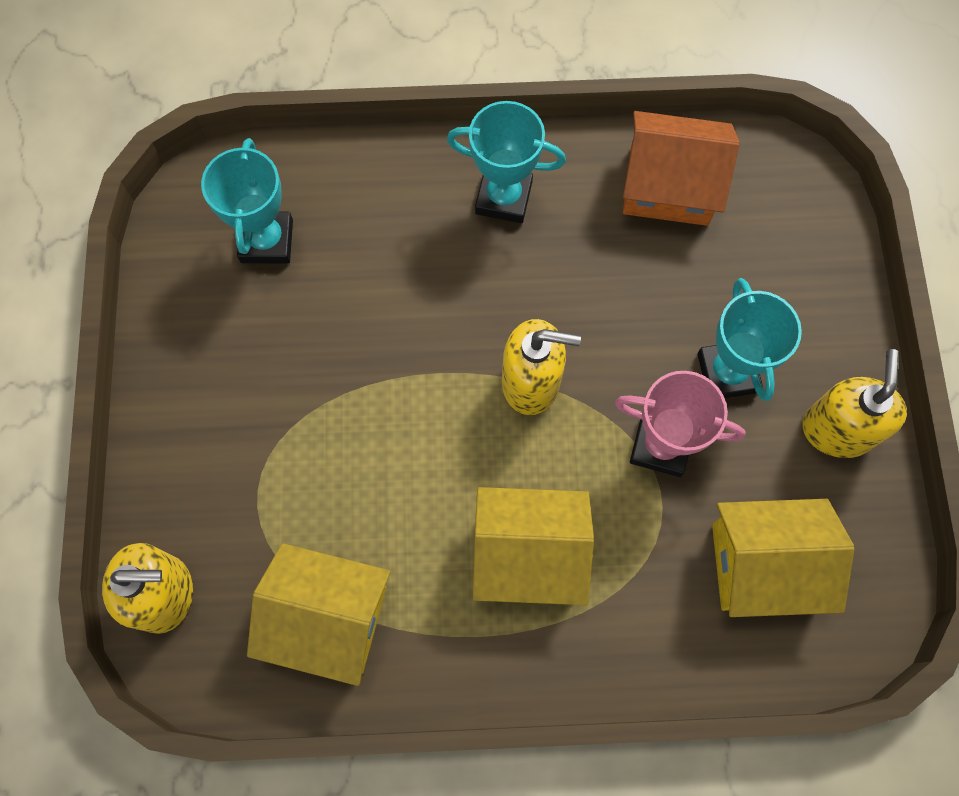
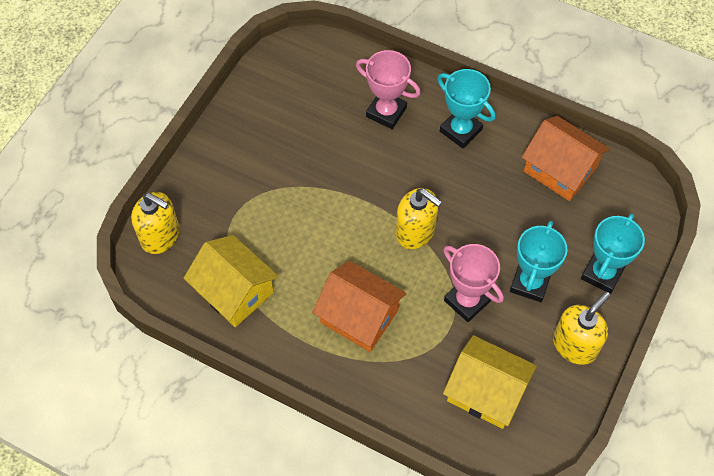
camera: 30 degrees right, 10 degrees down
(267, 241) = (318, 91): turquoise trophy -> turquoise trophy (602, 273)
(384, 223) = (386, 112): none -> pink trophy
(528, 553) = (359, 316): yellow house -> orange house

